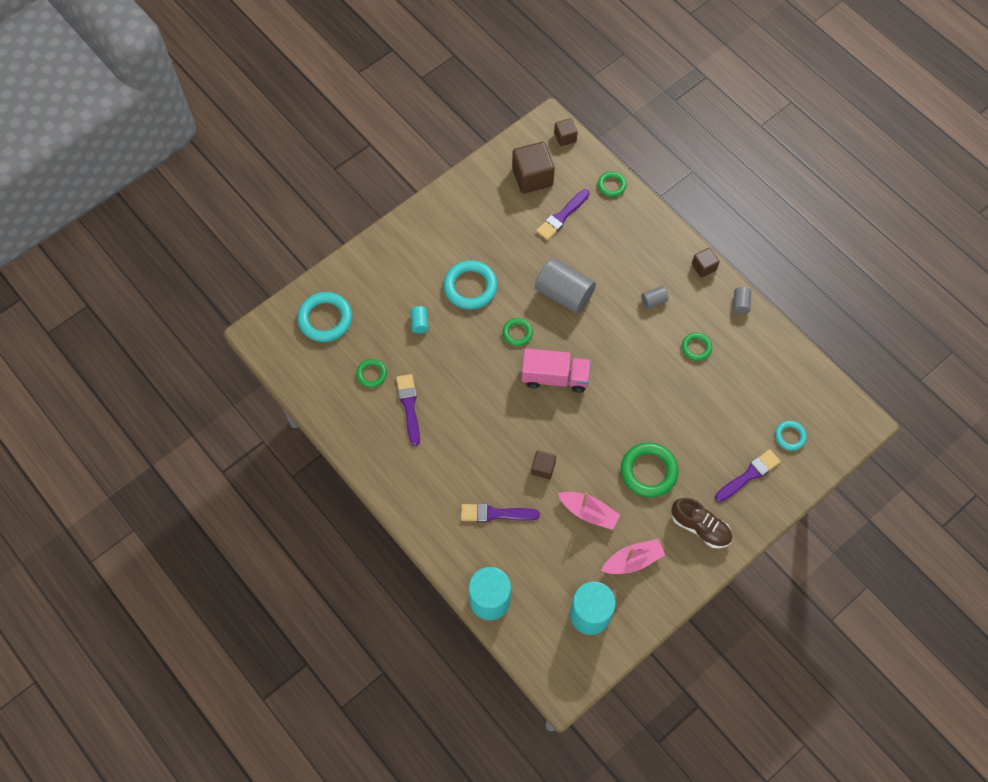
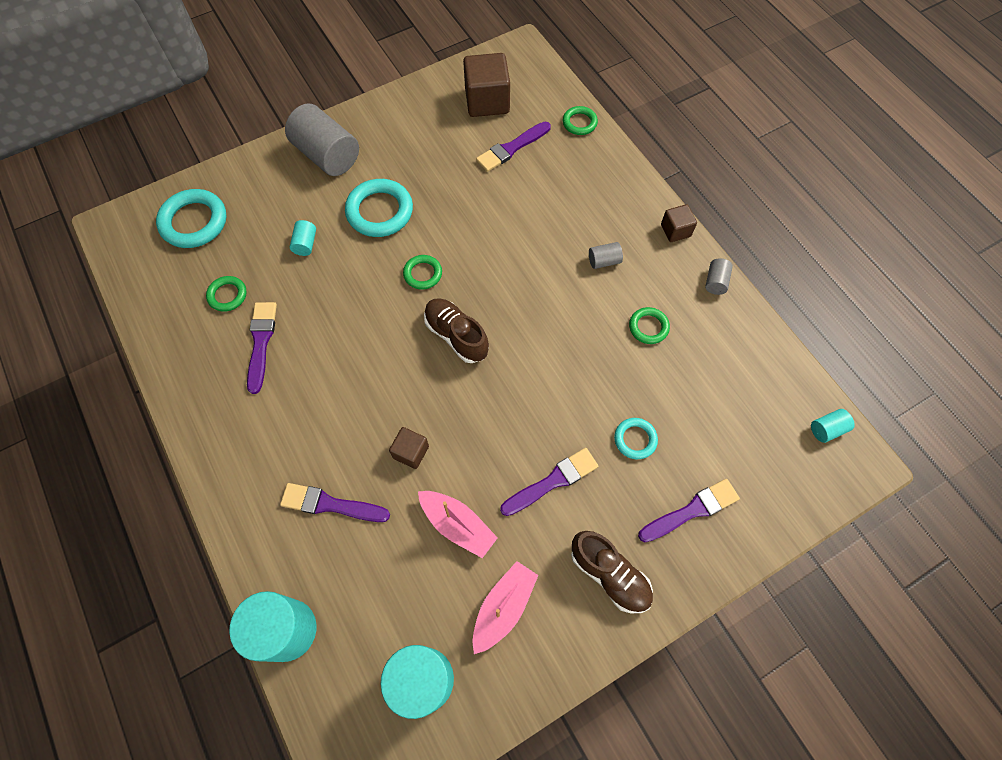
camera: 10 degrees right, 0 degrees up
(555, 377) = (456, 336): pink truck -> brown shoe
(564, 294) = (493, 236): grey cylinder -> grey cylinder (327, 155)
(565, 137) = (536, 65): brown cube -> none
(633, 560) = (503, 607): pink boat -> pink boat turned 45 degrees counterclockwise
(648, 471) = (552, 481): green ring -> purple brush
(790, 436) = (757, 465): turquoise ring -> turquoise ring (635, 439)
(835, 402) = (827, 429): none -> turquoise cylinder

